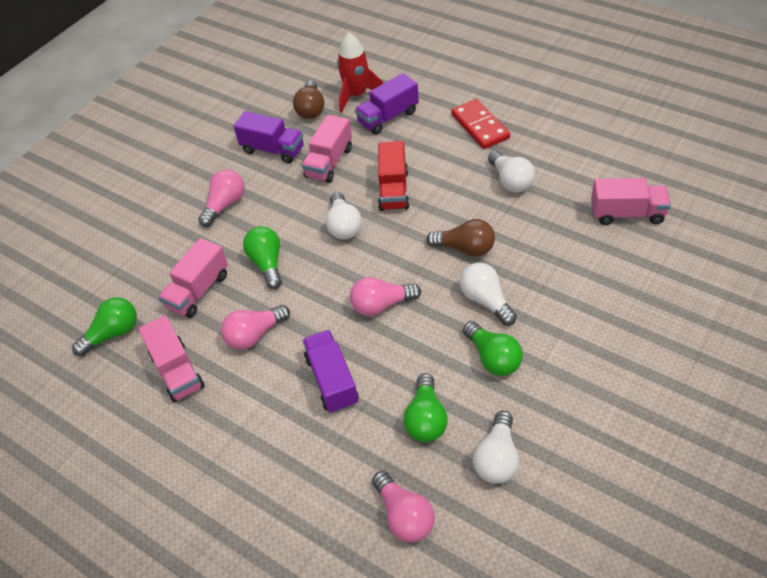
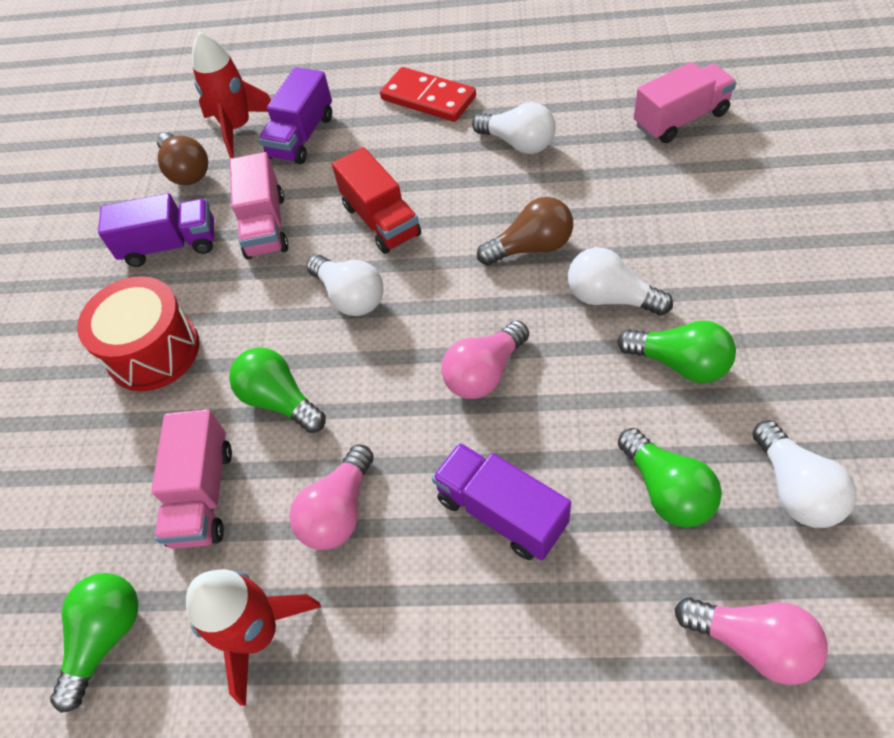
camera: 30 degrees left, 5 degrees up
(177, 371) = (258, 634): pink truck -> red rocket
(225, 205) = (153, 351): pink light bulb -> red drum

